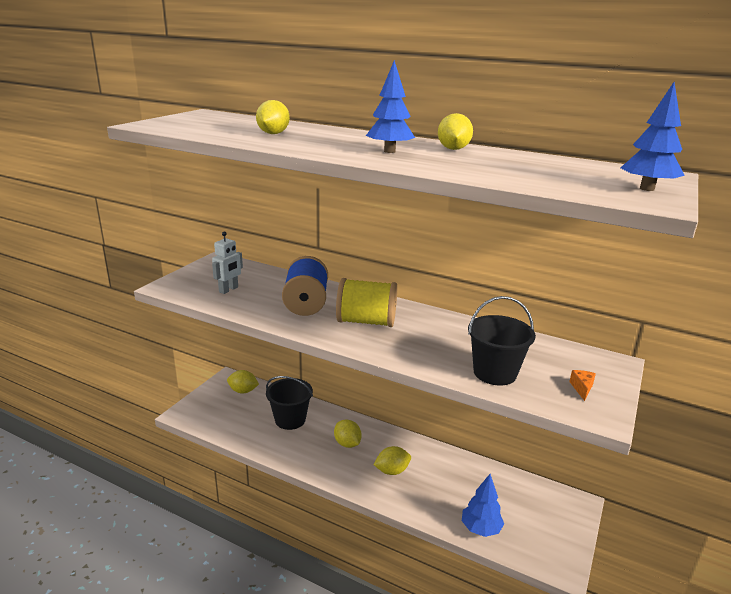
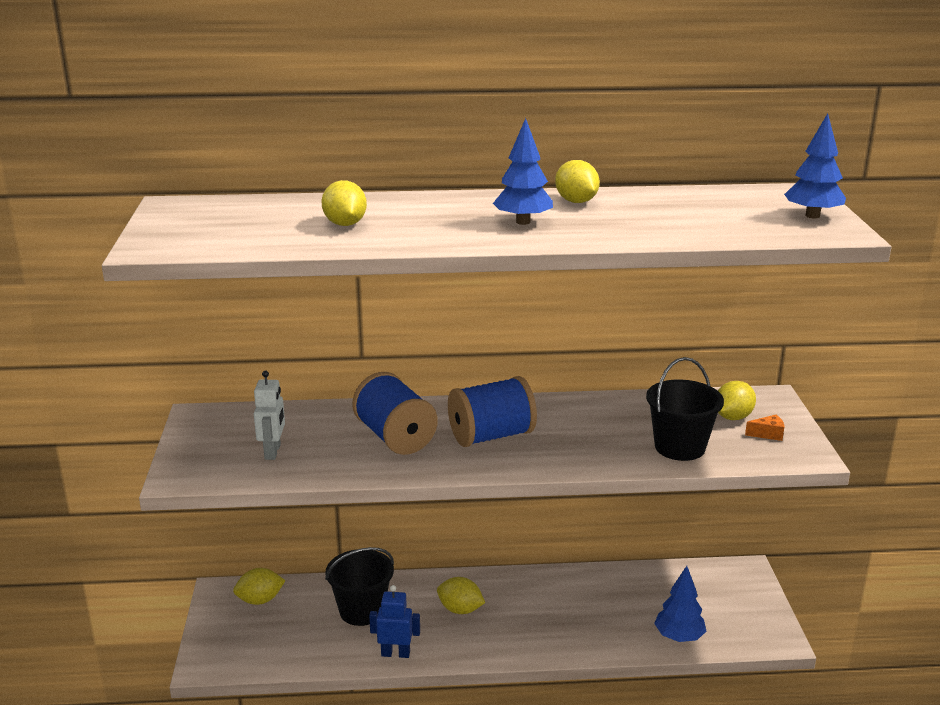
camera: 30 degrees left, 0 degrees up
(284, 453) = (395, 653): none -> blue robot
(366, 322) = (491, 436): yellow spool -> blue spool
(392, 471) = (539, 618): yellow lemon -> yellow lemon (733, 417)
(582, 388) = (768, 434): orange cheese -> orange cheese turned 105 degrees clockwise

